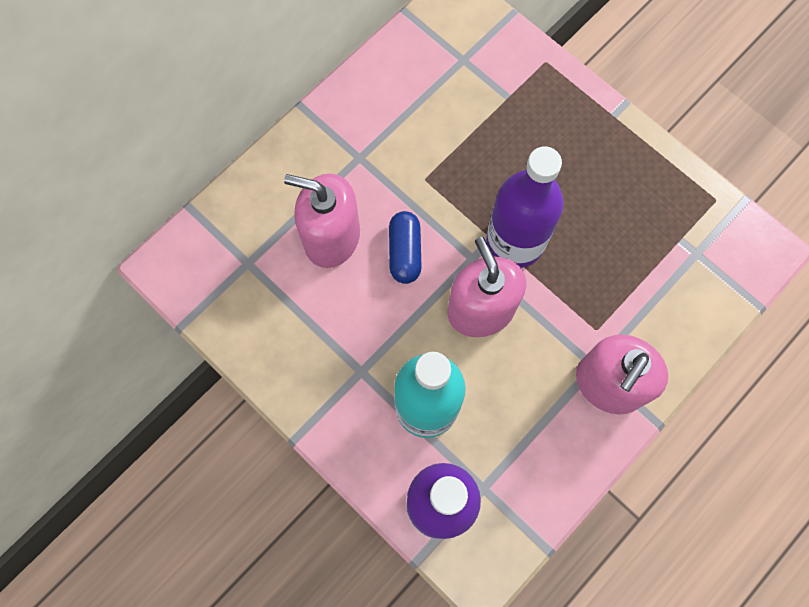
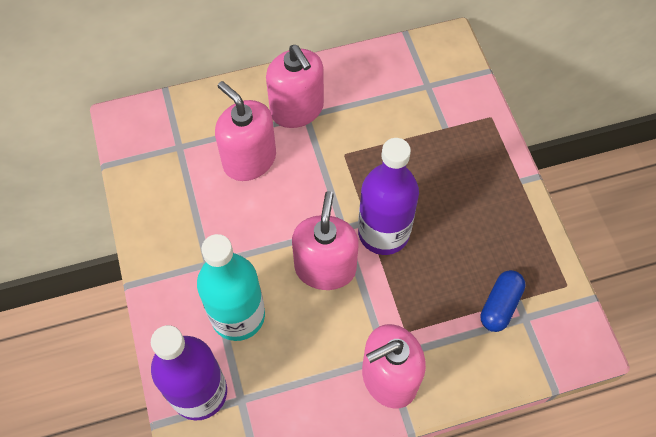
camera: 30 degrees right, 10 degrees down
(345, 155) = (297, 109): none -> pink soap dispenser
(405, 252) = (295, 197): blue capsule -> blue capsule (500, 305)

